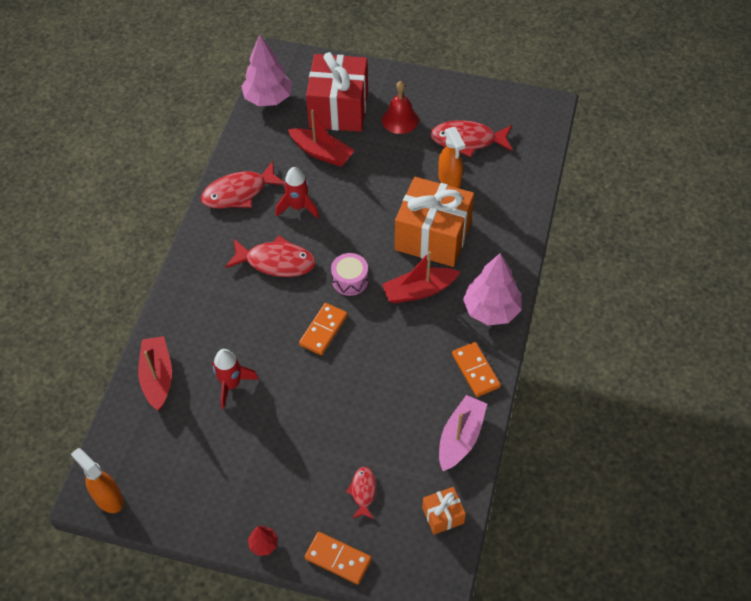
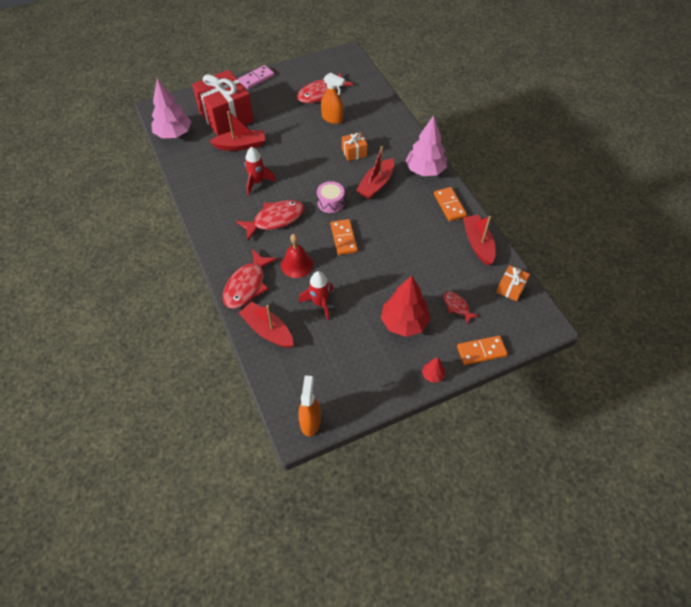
camera: 40 degrees left, 0 degrees up
(108, 498) = (310, 421): orange spray bottle -> orange spray bottle turned 90 degrees clockwise
(239, 192) = (210, 195): red fish -> red fish (247, 285)
(291, 467) = (404, 323): none -> red tree
(400, 120) = (270, 103): red bell -> red bell (297, 264)
(414, 80) = (256, 78): none -> pink domino
(433, 236) = (354, 152): orange gift -> orange gift, size x0.45
(460, 438) = (478, 243): pink boat -> red boat
(475, 370) = (449, 205): orange domino -> orange domino turned 45 degrees clockwise

